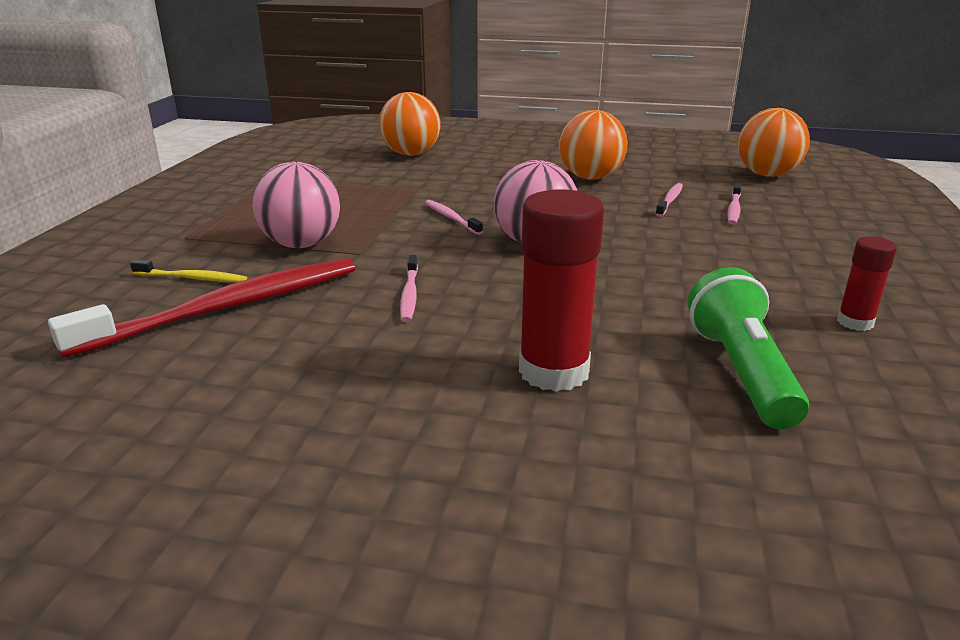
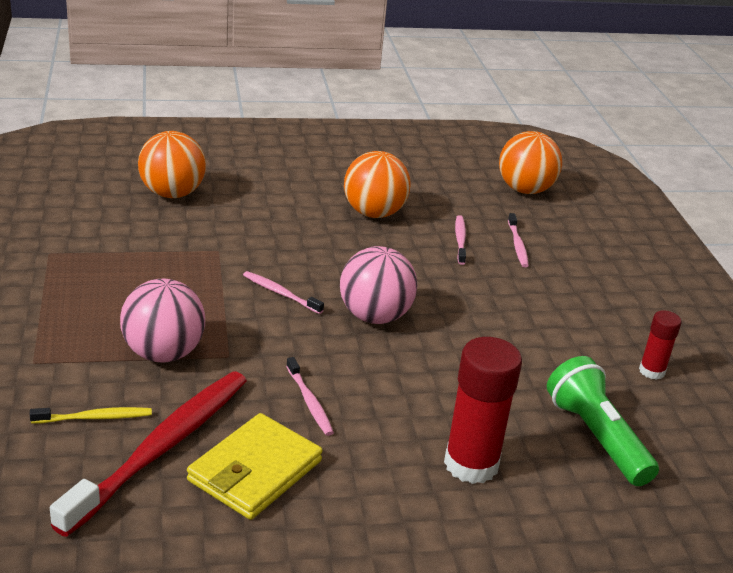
camera: 25 degrees left, 5 degrees up
(301, 338) = (255, 470): none -> yellow wallet

